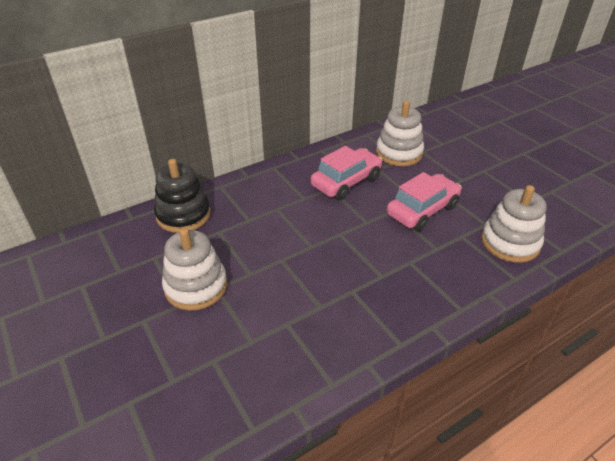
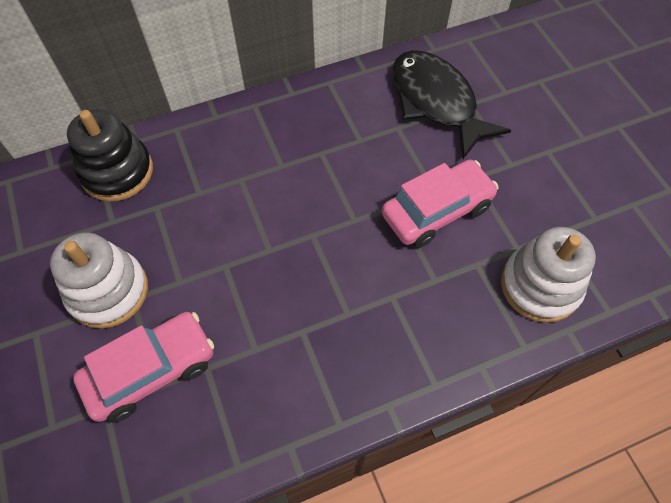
camera: 10 degrees right, 20 degrees up
(346, 182) = (346, 145): pink car -> pink car (151, 371)
(399, 153) = (436, 102): white stacking toy -> black fish

